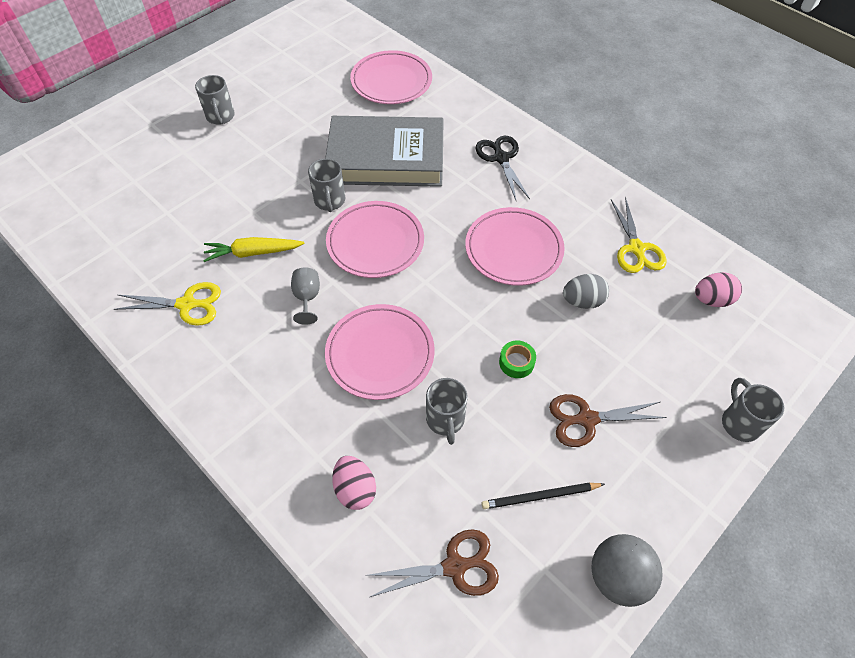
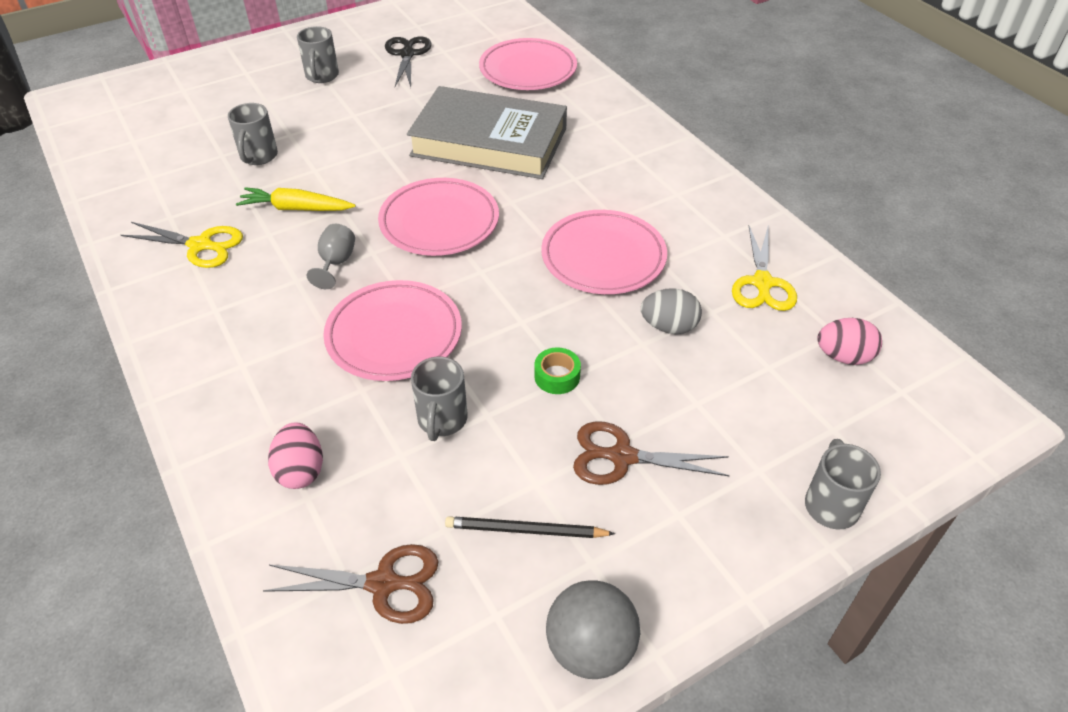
camera: 15 degrees right, 10 degrees down
(330, 201) = (405, 173): grey mug -> grey mug (258, 156)
(501, 158) = (627, 162): black scissors -> black scissors (407, 54)

